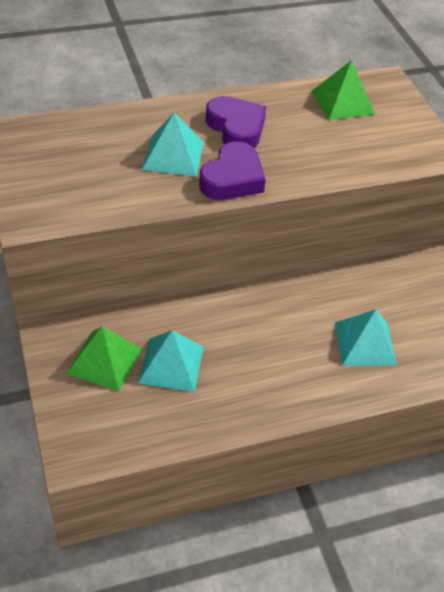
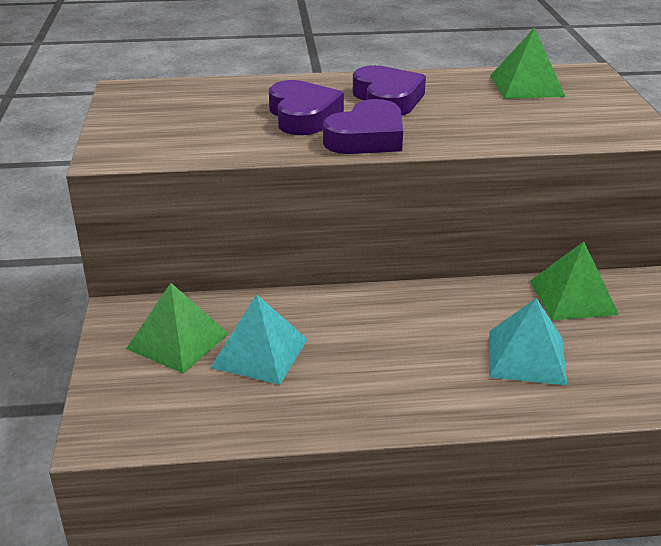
camera: 15 degrees right, 15 degrees down
(173, 155) = (303, 116): turquoise pyramid -> purple heart
(388, 282) = (572, 297): none -> green pyramid

